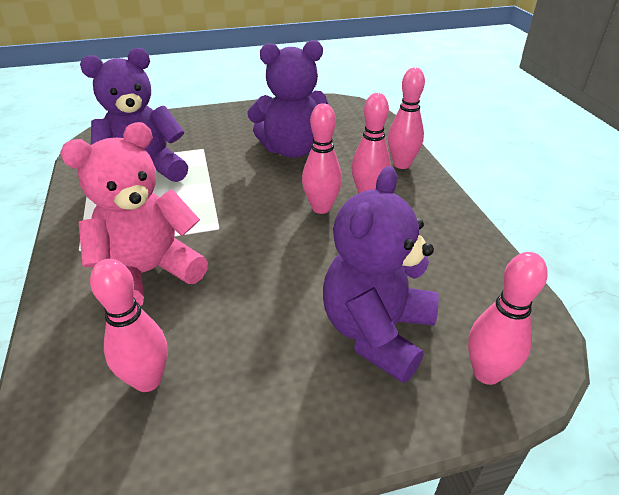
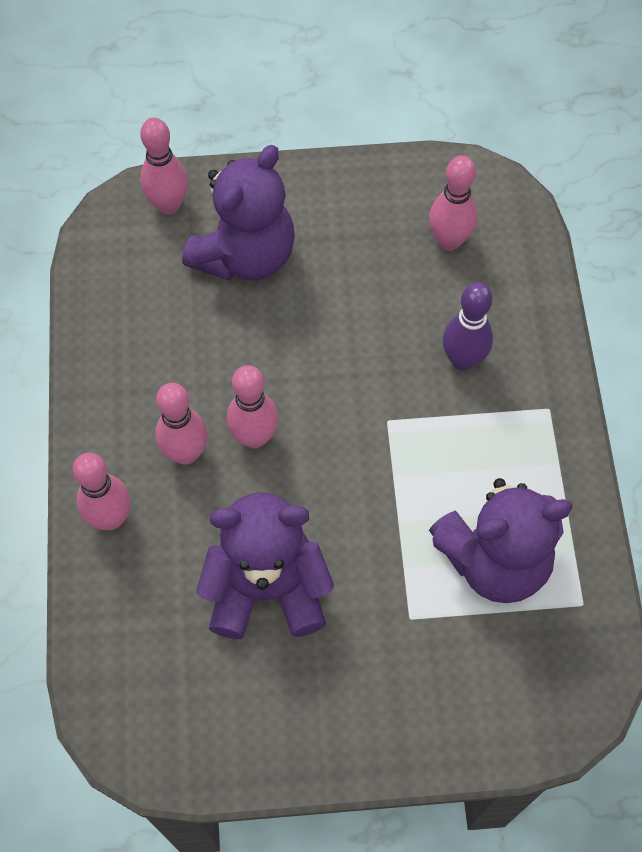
camera: 170 degrees left, 25 degrees up
(149, 272) = (463, 360): pink teddy bear -> purple bowling pin

